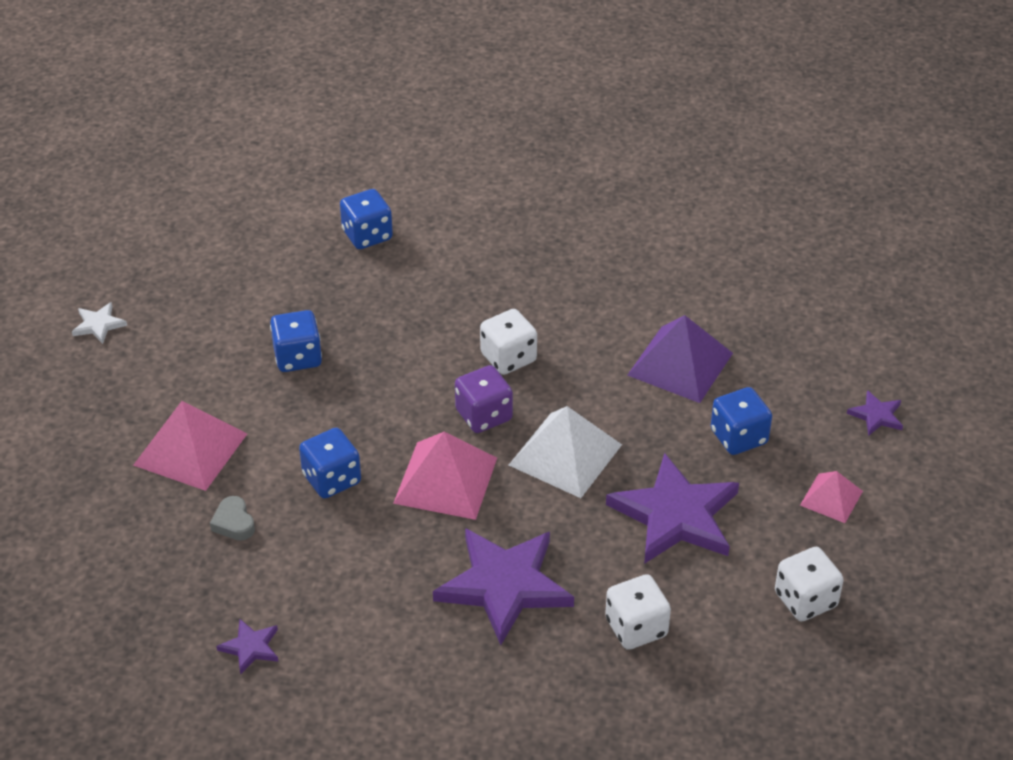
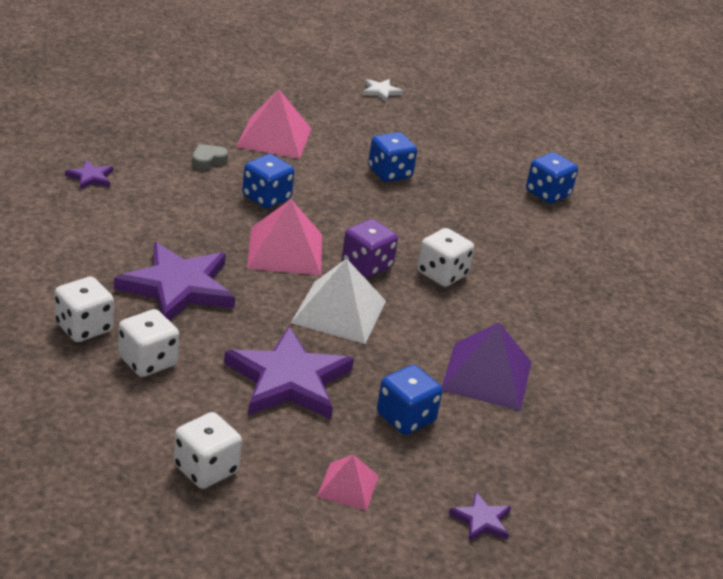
camera: 70 degrees right, 10 degrees down
(571, 679) = (84, 327): none -> white dice

